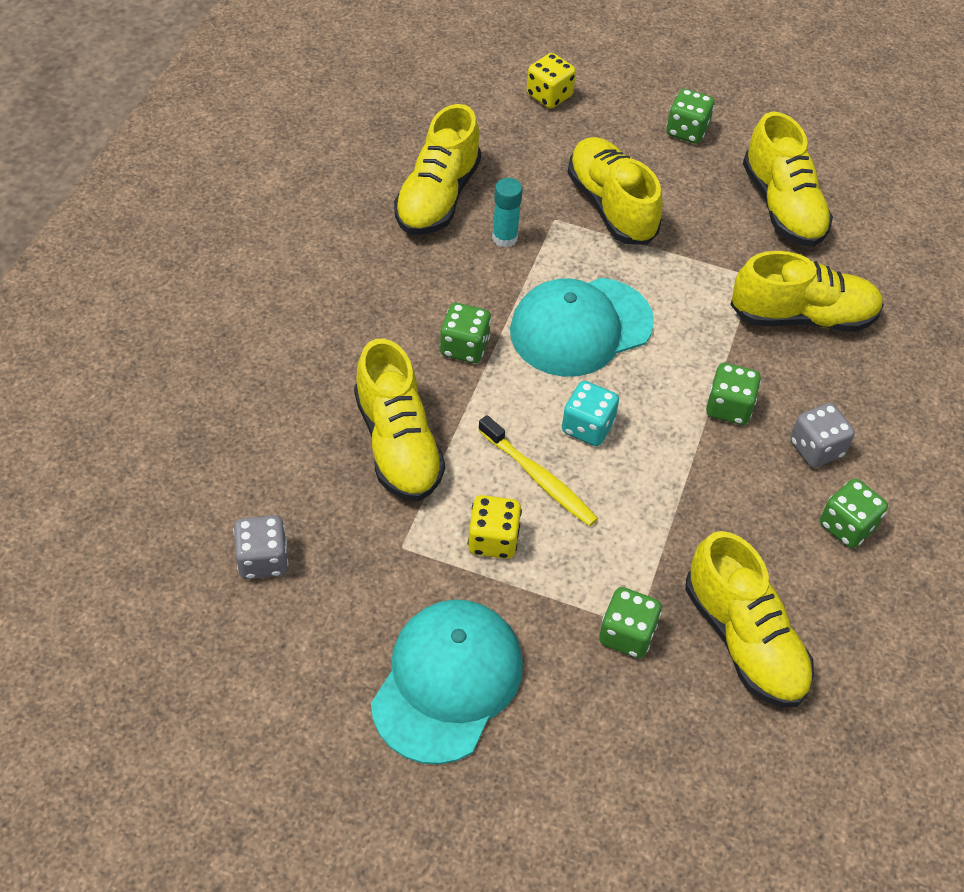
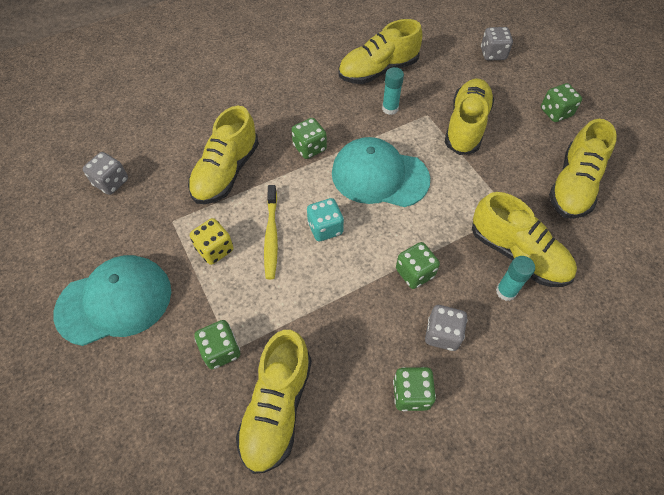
camera: 45 degrees right, 5 degrees up
(549, 96) = (493, 54): yellow dice -> grey dice
(829, 363) = (506, 291): none -> turquoise glue stick

